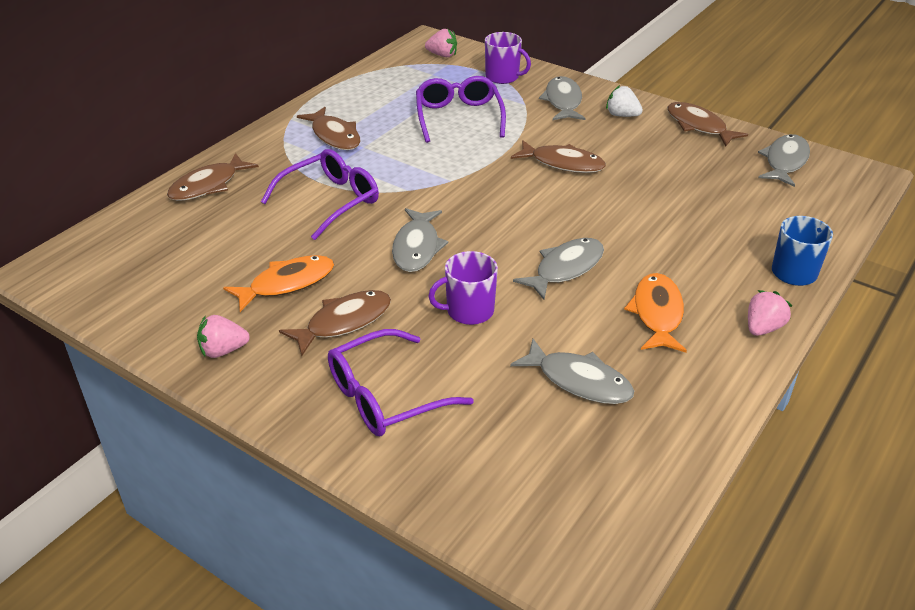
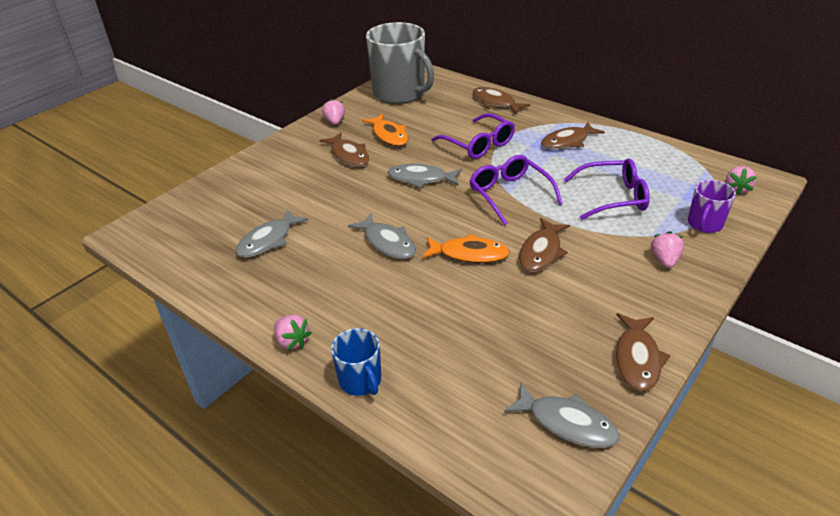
camera: 95 degrees right, 0 degrees up
(138, 280) = (400, 93): none -> grey mug
(385, 396) = (282, 170): purple glasses -> purple glasses (509, 194)
(469, 311) = (348, 199): purple mug -> none
(563, 101) = (664, 260): grey fish -> pink strawberry
(622, 115) = (646, 299): white strawberry -> none
(657, 313) = (325, 284): orange fish -> orange fish (469, 254)
(698, 126) = (637, 359): brown fish -> brown fish turned 135 degrees clockwise

